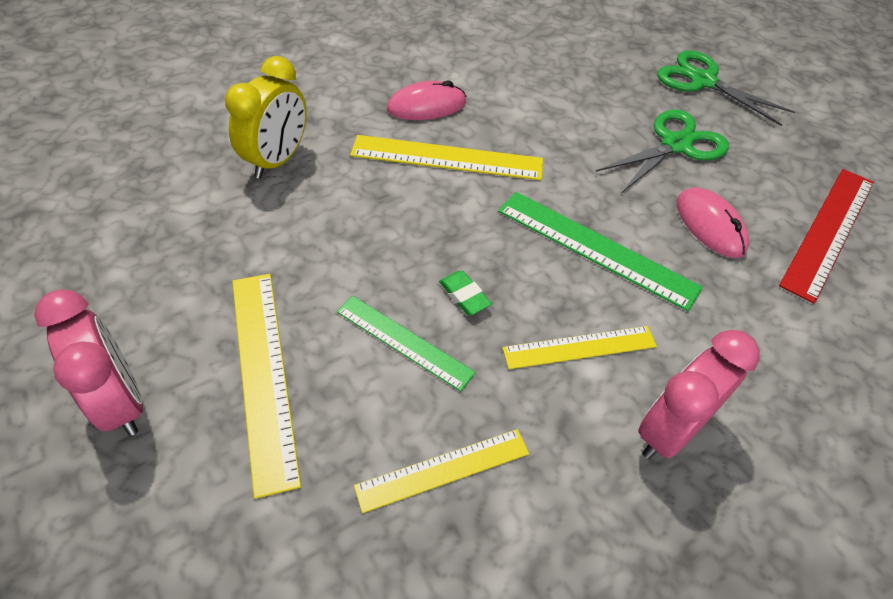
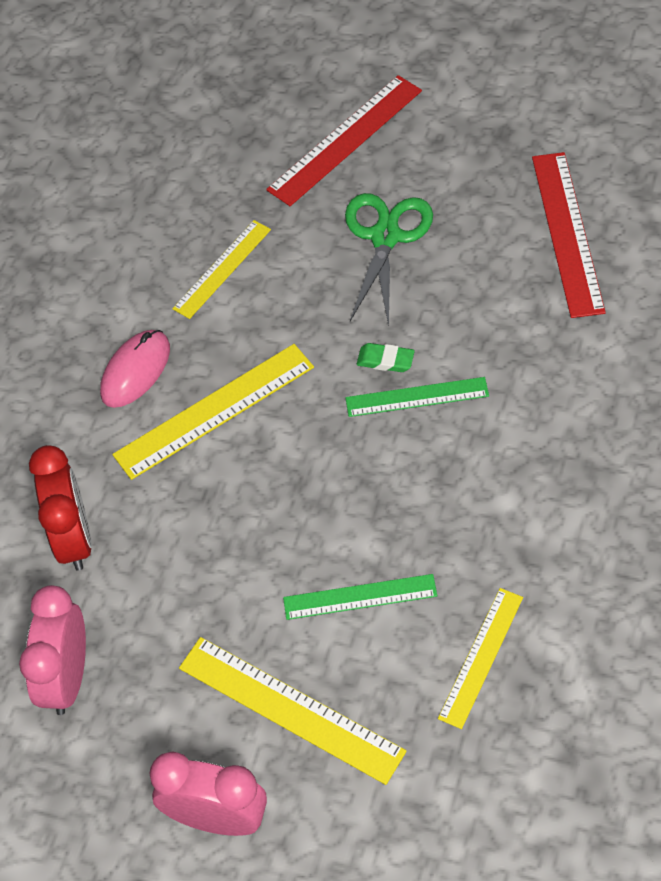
camera: 35 degrees left, 5 degrees up
(278, 160) = (74, 538): yellow clock -> red clock
(464, 295) = (363, 523): green eraser -> green eraser (385, 360)
(579, 347) = (482, 491): yellow ruler -> yellow ruler (222, 269)
(595, 248) = (417, 397): green ruler -> green ruler, size x0.65
(670, 430) = (593, 500): pink clock -> pink clock (67, 677)
(703, 81) = (345, 139): green scissors -> red ruler
(710, 225) = (480, 301): pink mouse -> none

